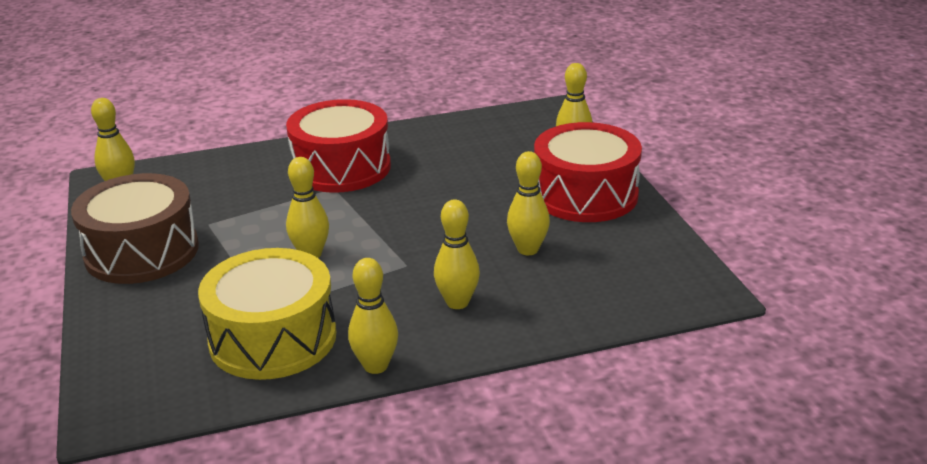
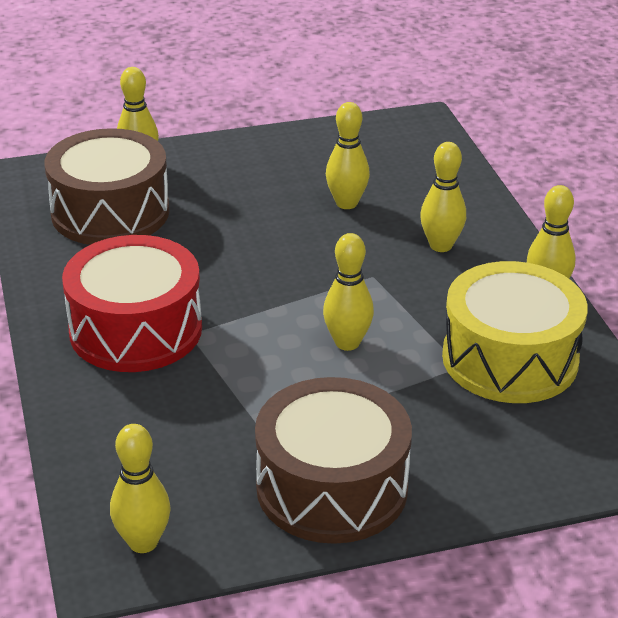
camera: 90 degrees left, 5 degrees up
(498, 145) = (110, 212): none -> brown drum
(585, 195) = (241, 165): red drum -> none

